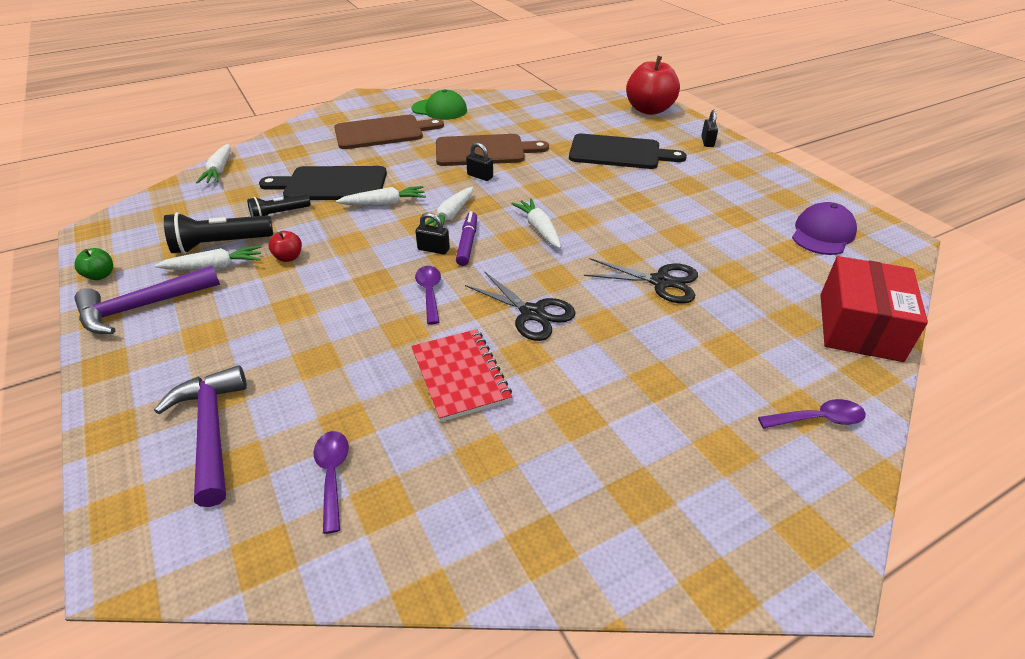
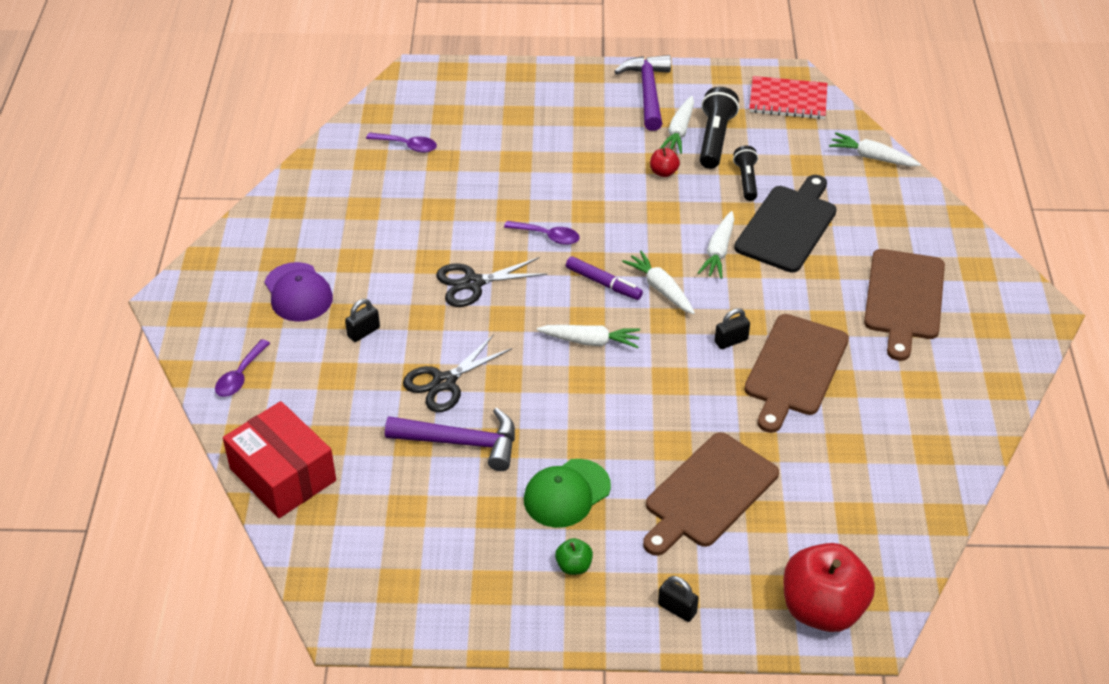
camera: 120 degrees right, 5 degrees up
(100, 275) = (711, 76): green apple -> green apple (574, 566)
(211, 430) = (486, 107): purple hammer -> purple hammer (462, 442)
(433, 249) = (610, 259): black padlock -> black padlock (363, 332)
(439, 110) = (952, 373): green cap -> green cap (566, 493)
(460, 376) = (439, 221): red notebook -> red notebook (788, 100)
(619, 153) = (708, 493): black cutting board -> brown cutting board
(822, 234) = (408, 561): purple cap -> purple cap (298, 292)

